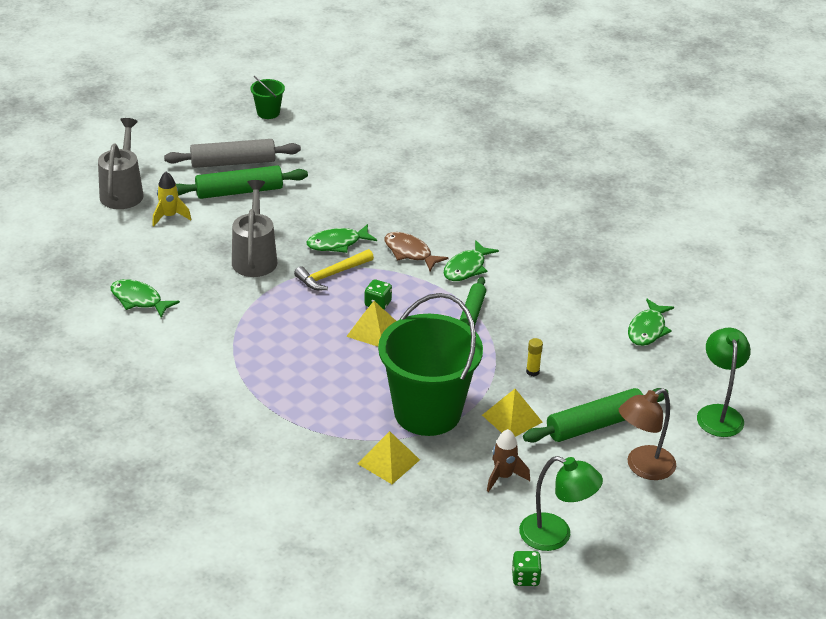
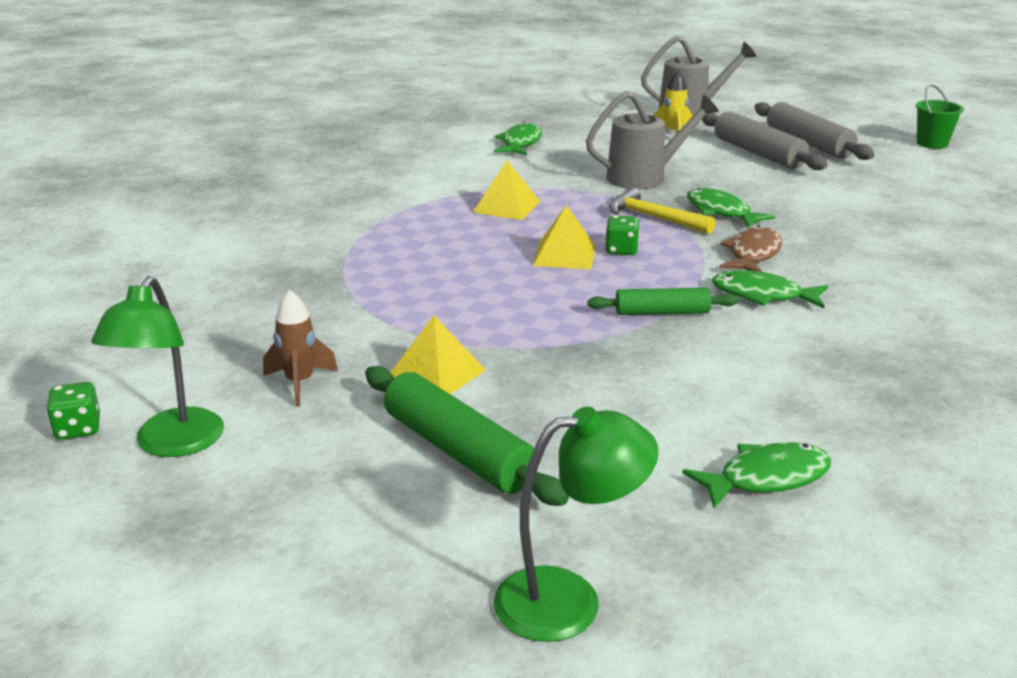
camera: 75 degrees right, 10 degrees down
(239, 191) = (758, 153): green rolling pin -> grey rolling pin
(388, 461) = (306, 299): yellow pyramid -> yellow pyramid (506, 206)
(427, 412) = (417, 310): green bucket -> none
(532, 371) = (558, 377): yellow glue stick -> none
(643, 467) = (364, 515): brown lamp -> none
(647, 329) = (766, 478): green fish -> green fish turned 150 degrees clockwise

